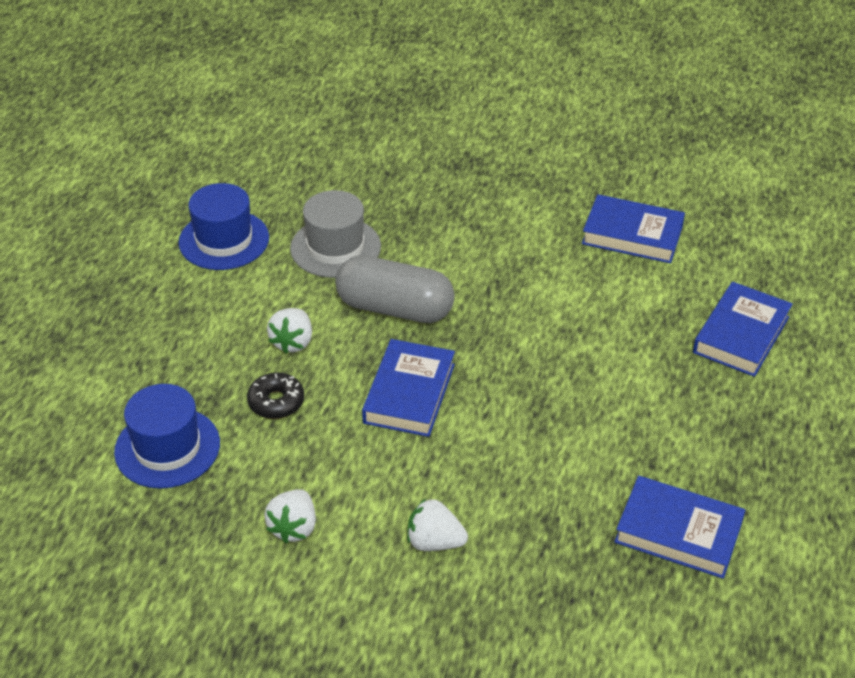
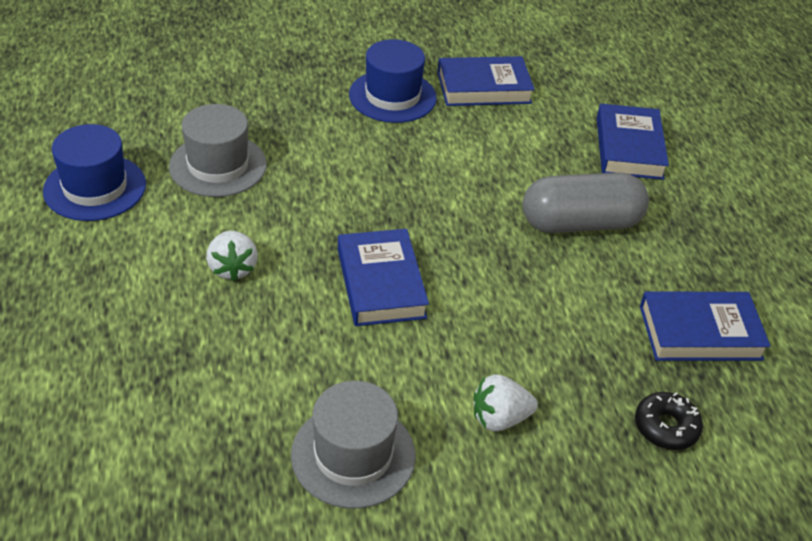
camera: 30 degrees left, 0 degrees up
(167, 447) = (163, 418): blue hat -> blue hat (392, 96)
(276, 402) = (253, 333): black donut -> black donut (666, 427)
(294, 527) = (353, 455): white strawberry -> grey hat
(395, 308) = (314, 207): grey capsule -> grey capsule (580, 223)

